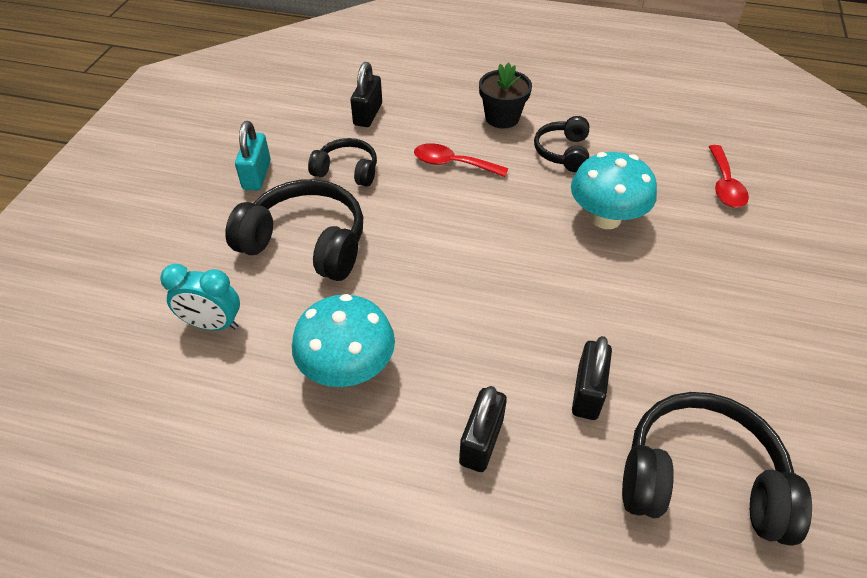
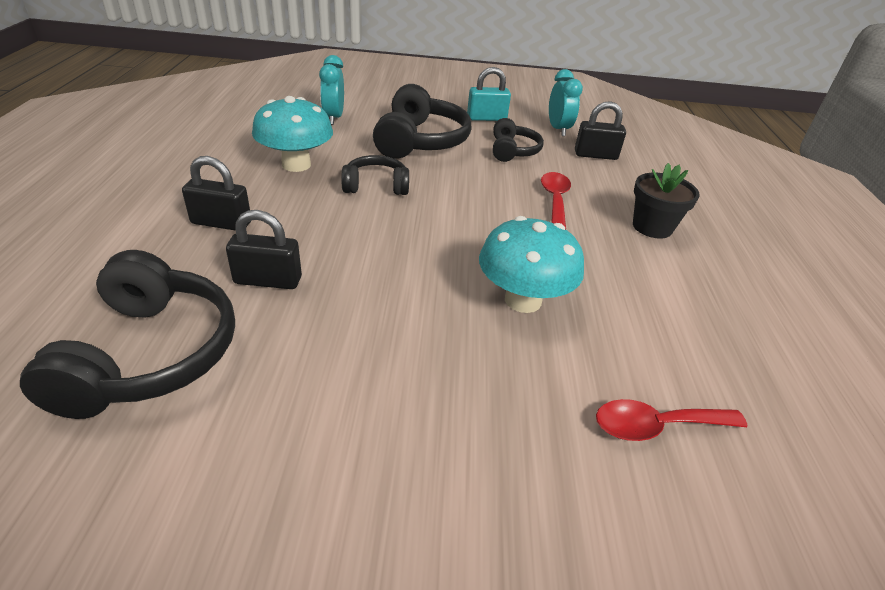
camera: 75 degrees right, 10 degrees down
(302, 125) = (558, 129): none -> turquoise clock
(563, 152) = (622, 269): black headphones -> black headphones (376, 186)

